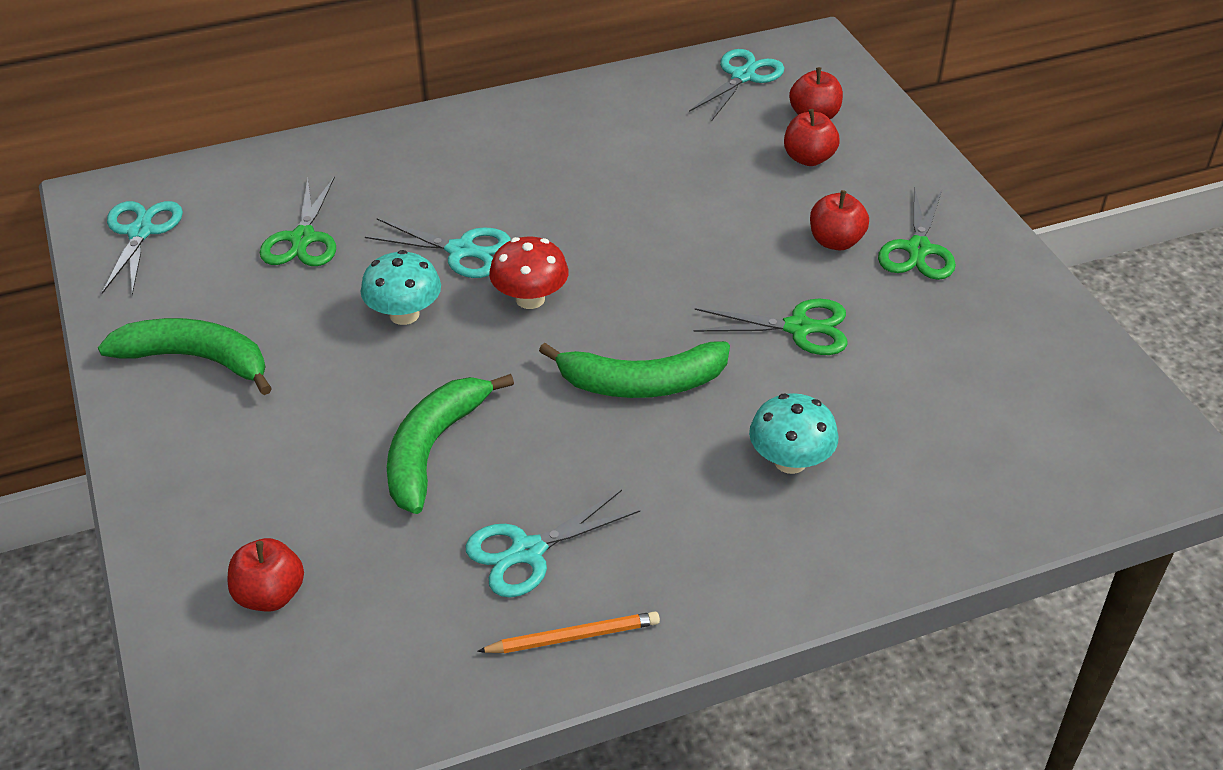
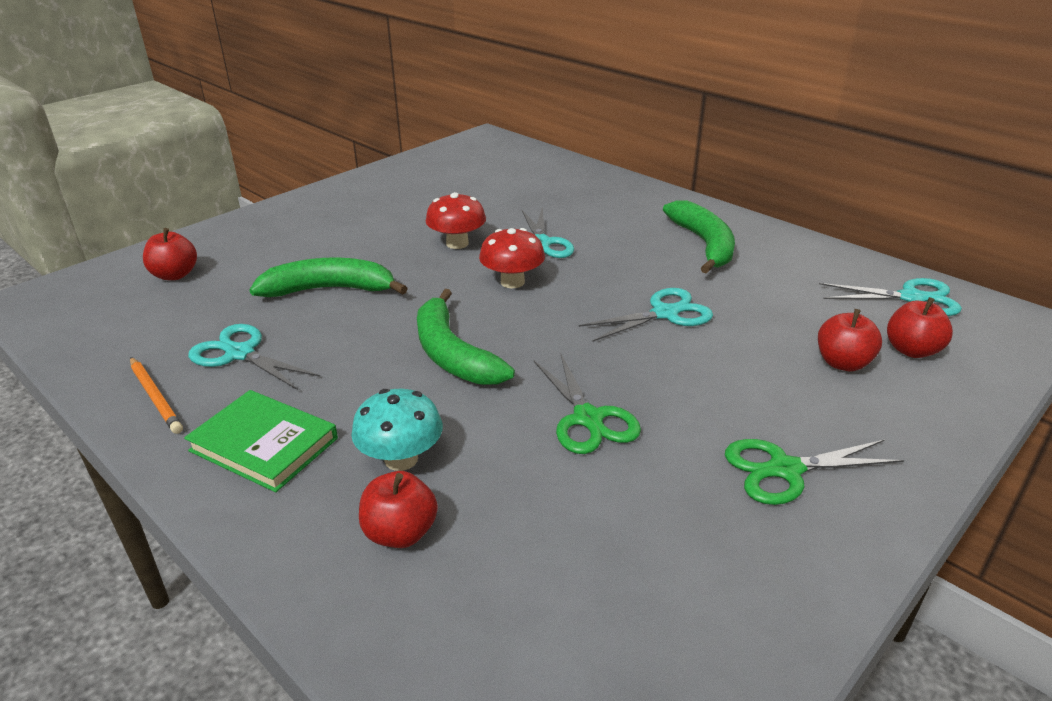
camera: 65 degrees right, 10 degrees down
(141, 232) = (466, 154): turquoise scissors -> turquoise scissors (665, 313)
(196, 359) = (368, 198): green banana -> green banana (704, 244)
(302, 239) = (502, 194): green scissors -> none
(404, 314) = (457, 243): turquoise mushroom -> red mushroom
(715, 555) = (264, 445): none -> green book
(835, 241) = (736, 410): red apple -> red apple (400, 533)

